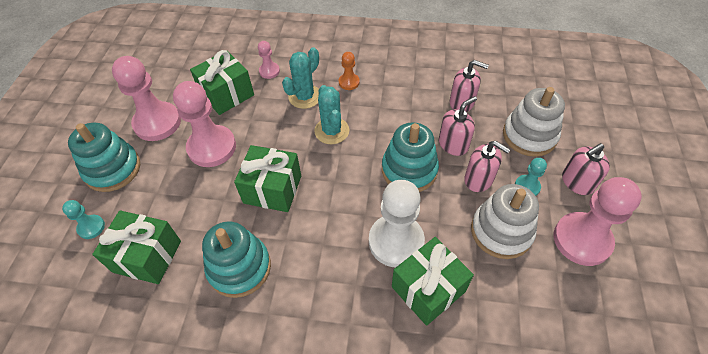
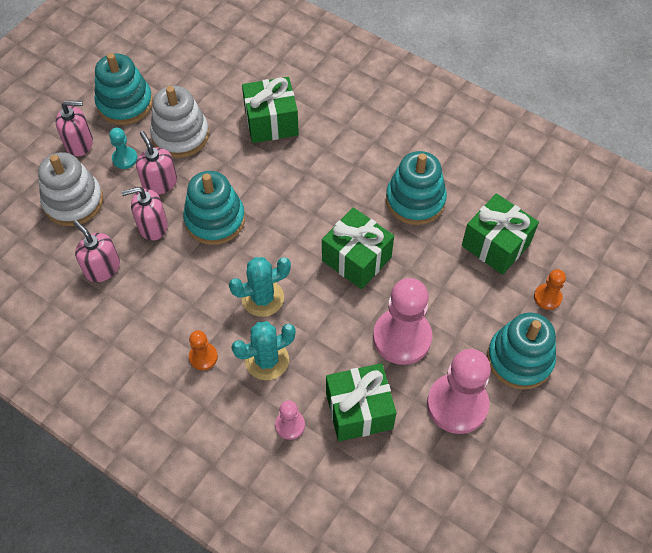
camera: 155 degrees left, 5 degrees up
(91, 227) = (547, 297): turquoise pawn -> orange pawn
(332, 131) = (262, 298): turquoise cactus -> turquoise cactus turned 60 degrees clockwise
(396, 241) = (272, 164): white pawn -> none
(582, 240) = (125, 103): pink pawn -> turquoise stacking toy

